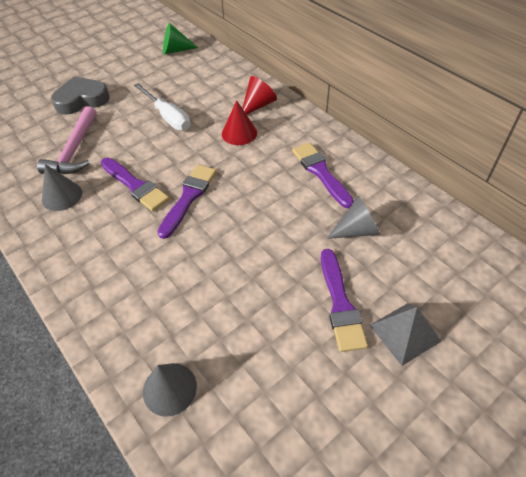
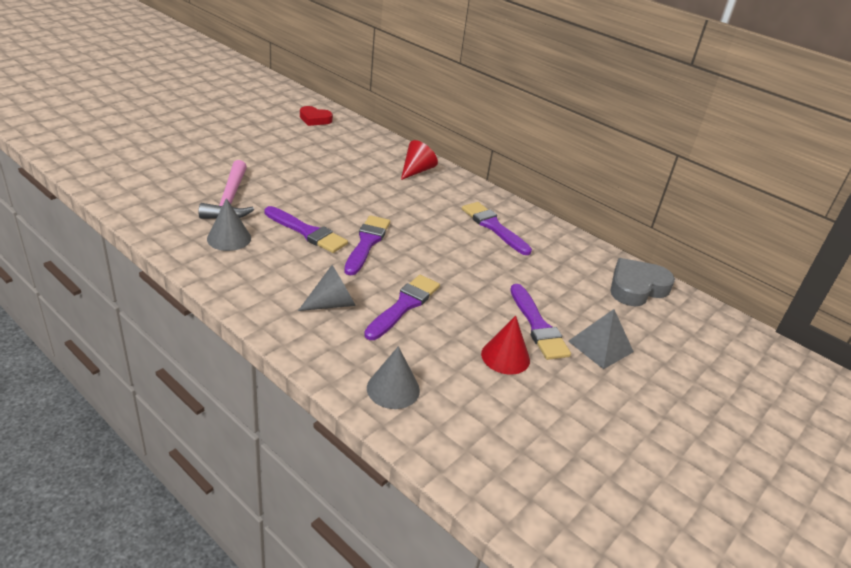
camera: 15 degrees left, 15 degrees down
(82, 100) = (223, 157): grey heart -> grey heart (636, 287)
(168, 117) = (324, 176): white screwdriver -> none
(176, 50) = (315, 119): green cone -> red heart
(206, 277) = (404, 305): none -> purple brush
(239, 133) = (403, 193): red cone -> red cone (505, 356)
(357, 230) = (539, 272): grey cone -> grey cone (332, 303)

